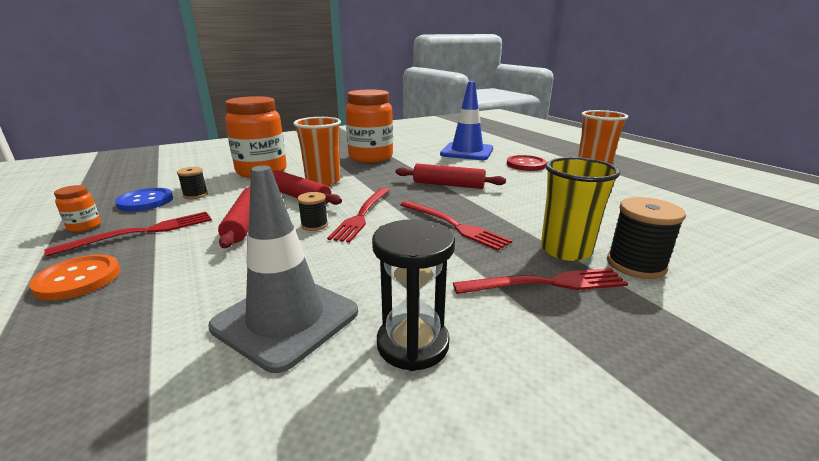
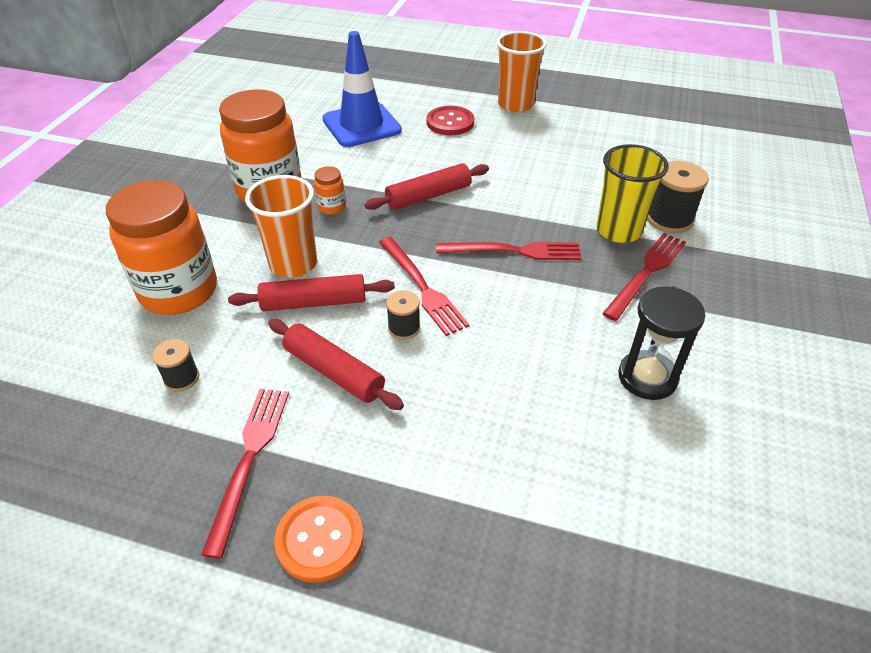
camera: 45 degrees left, 20 degrees up
(84, 226) = (155, 507): orange jar -> orange jar (331, 207)
(145, 201) = (137, 429): blue button -> none
(286, 319) = (554, 423): grey traffic cone -> none

